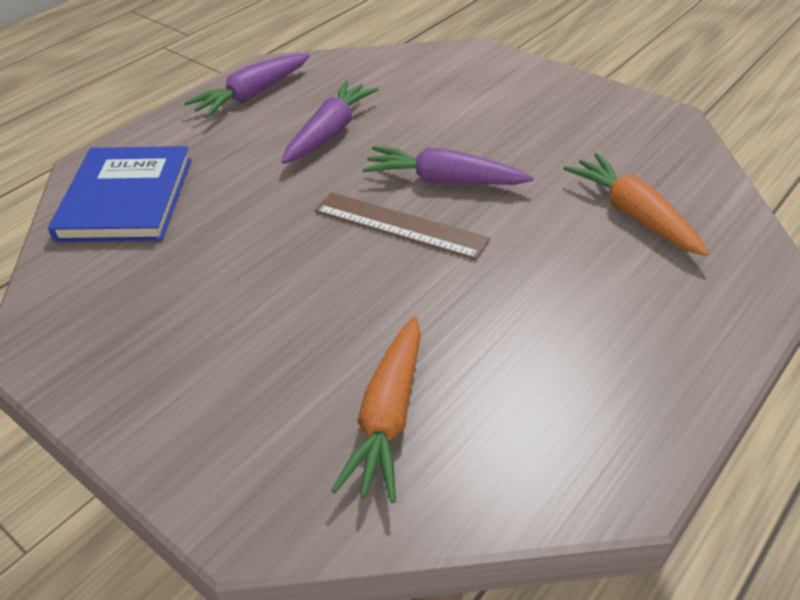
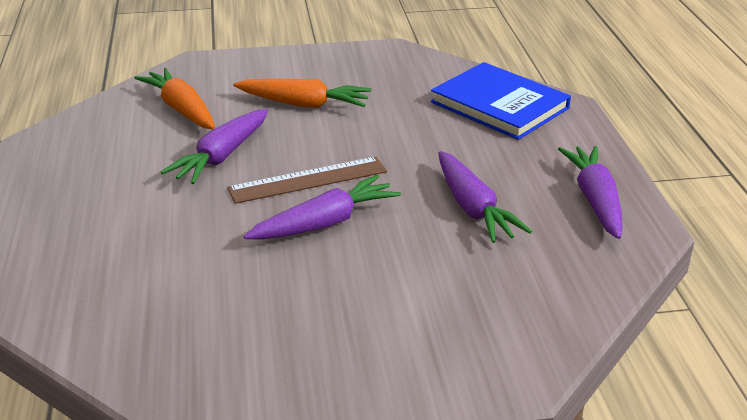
camera: 130 degrees right, 10 degrees down
(436, 303) = (221, 156): none -> purple carrot
(633, 215) = (144, 278): orange carrot -> orange carrot (304, 104)

